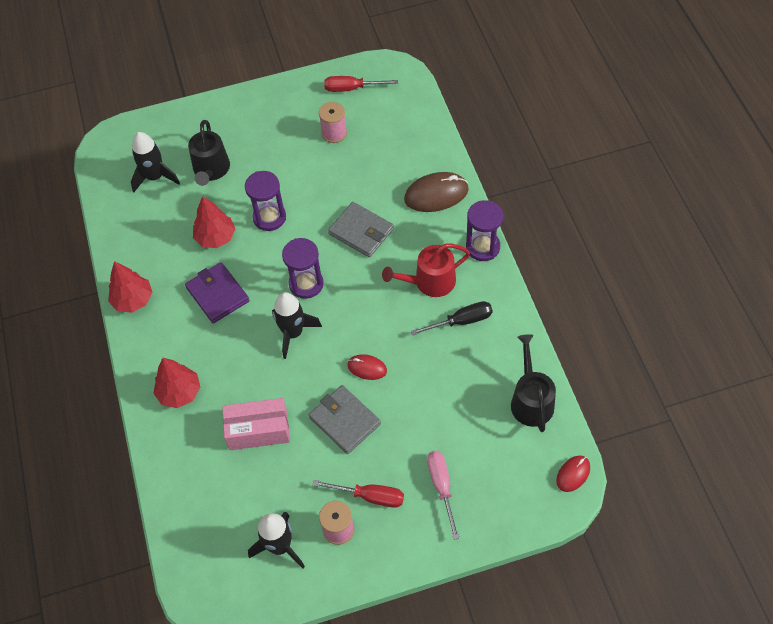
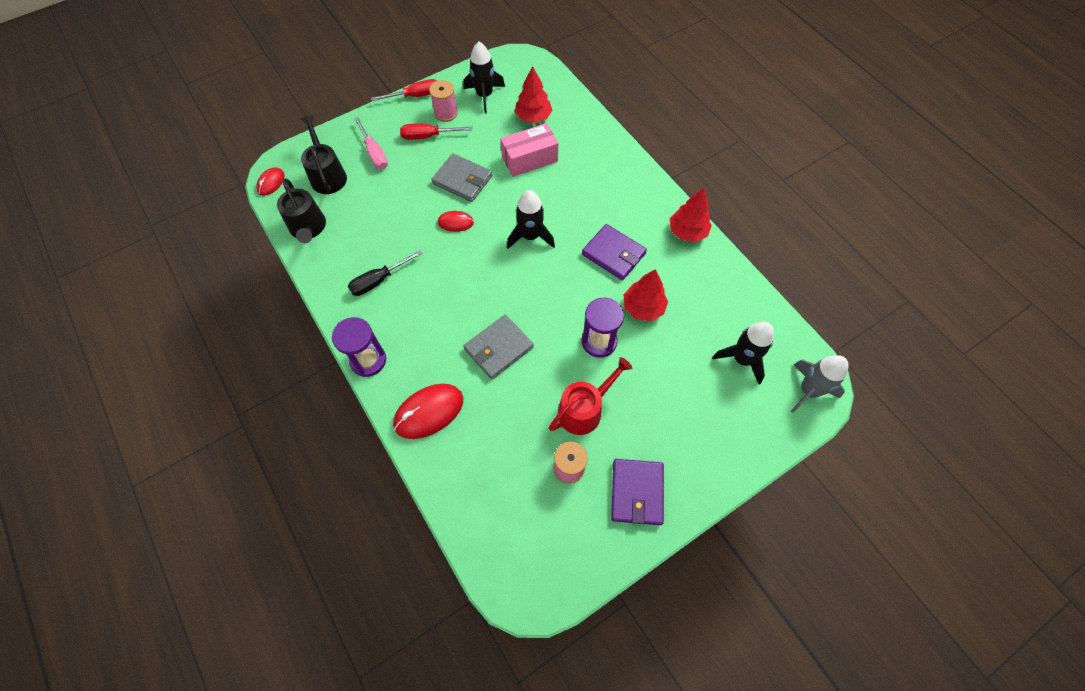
camera: 160 degrees right, 5 degrees up
(117, 144) = (808, 390): none -> grey rocket
(179, 392) = (605, 171): red tree -> red tree (533, 117)
(211, 170) = (687, 382): black watering can -> black watering can (327, 175)
(289, 108) = (637, 492): none -> purple wallet
(306, 284) = (535, 282): purple hourglass -> none
(352, 88) = (570, 545): red screwdriver -> red screwdriver (415, 96)
(361, 231) = (498, 348): grey wallet -> grey wallet turned 60 degrees counterclockwise
(430, 282) = (416, 311): red watering can -> red watering can (584, 409)
(436, 194) = (429, 412): brown mouse -> red mouse

